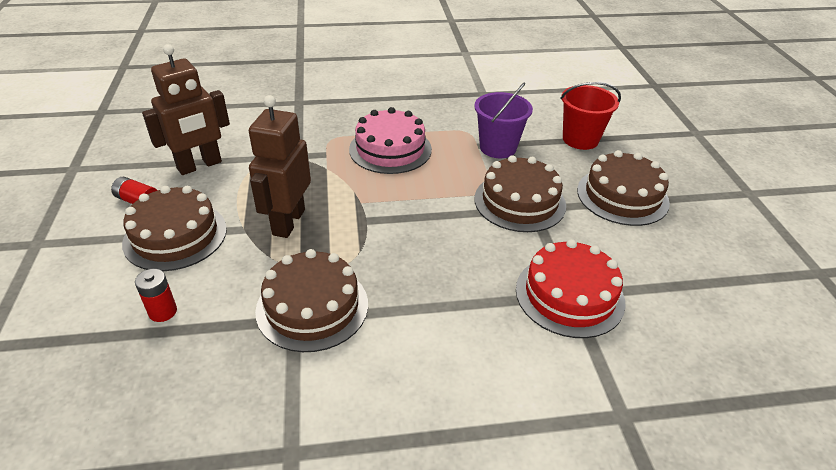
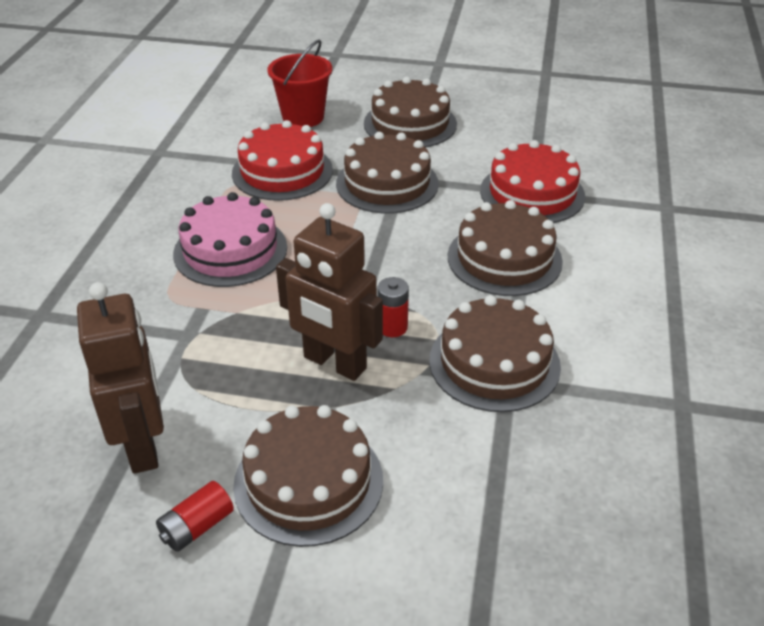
camera: 70 degrees left, 0 degrees up
(163, 312) = (460, 500): red battery -> red battery (392, 327)
(453, 291) = (504, 258): none -> brown cake
(498, 147) = (282, 171): purple bucket -> red cake

